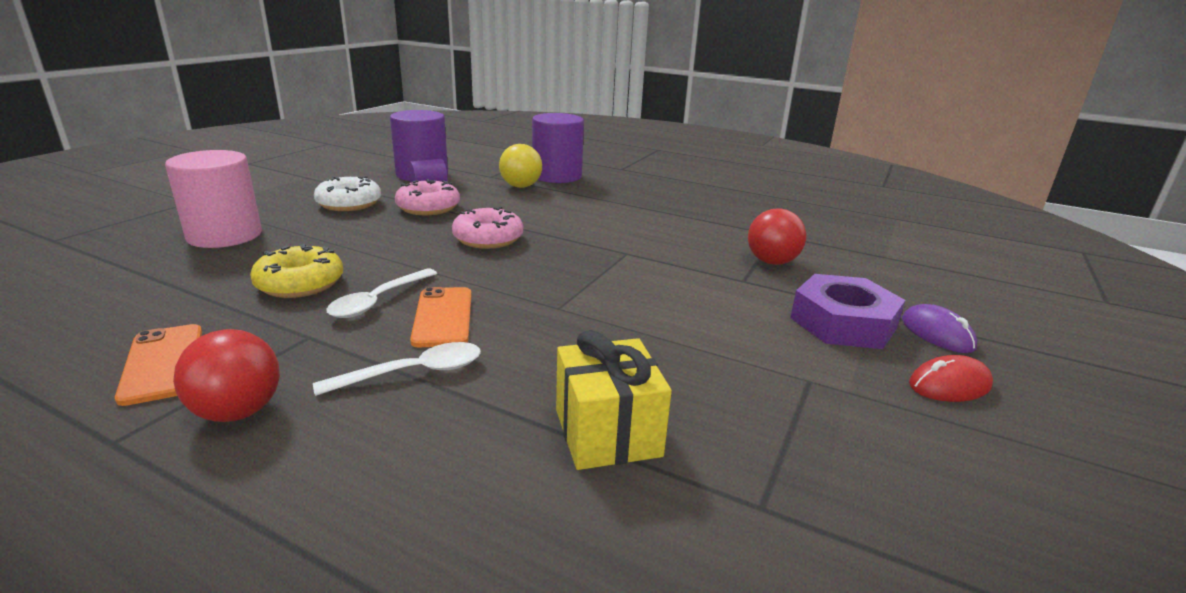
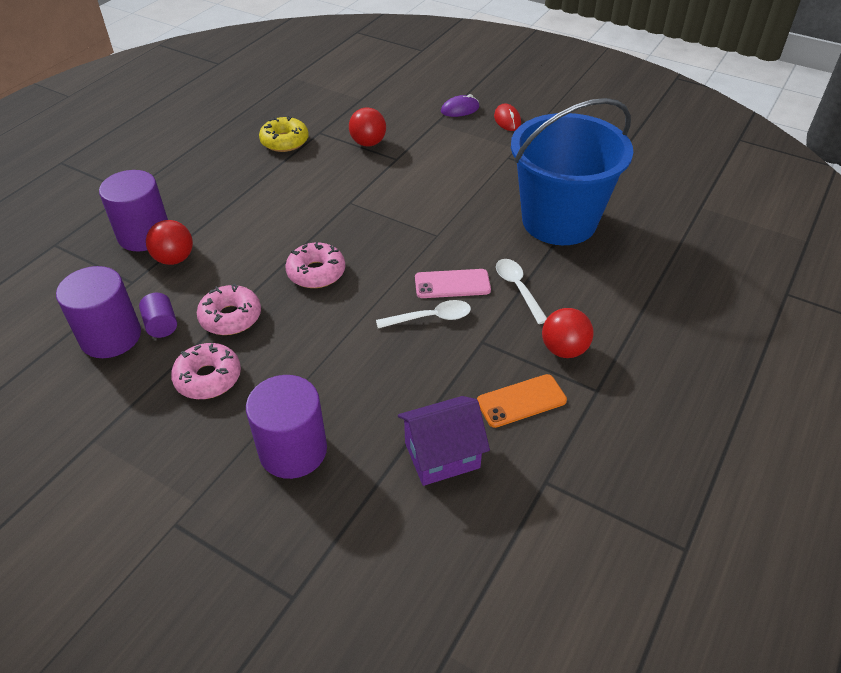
camera: 85 degrees left, 20 degrees up
(132, 305) = (442, 455): none -> purple house
(225, 235) = (293, 450): pink cylinder -> purple cylinder
(300, 284) = (403, 366): yellow donut -> yellow donut (284, 141)
(349, 204) = (208, 378): white donut -> pink donut
(378, 301) = (430, 318): white spoon -> white spoon turned 45 degrees counterclockwise
(443, 317) = (452, 284): orange phone -> pink phone
(521, 186) = (174, 259): yellow ball -> red ball
(607, 433) = (559, 221): yellow gift -> blue bucket
(843, 323) = (450, 135): purple nut -> none

